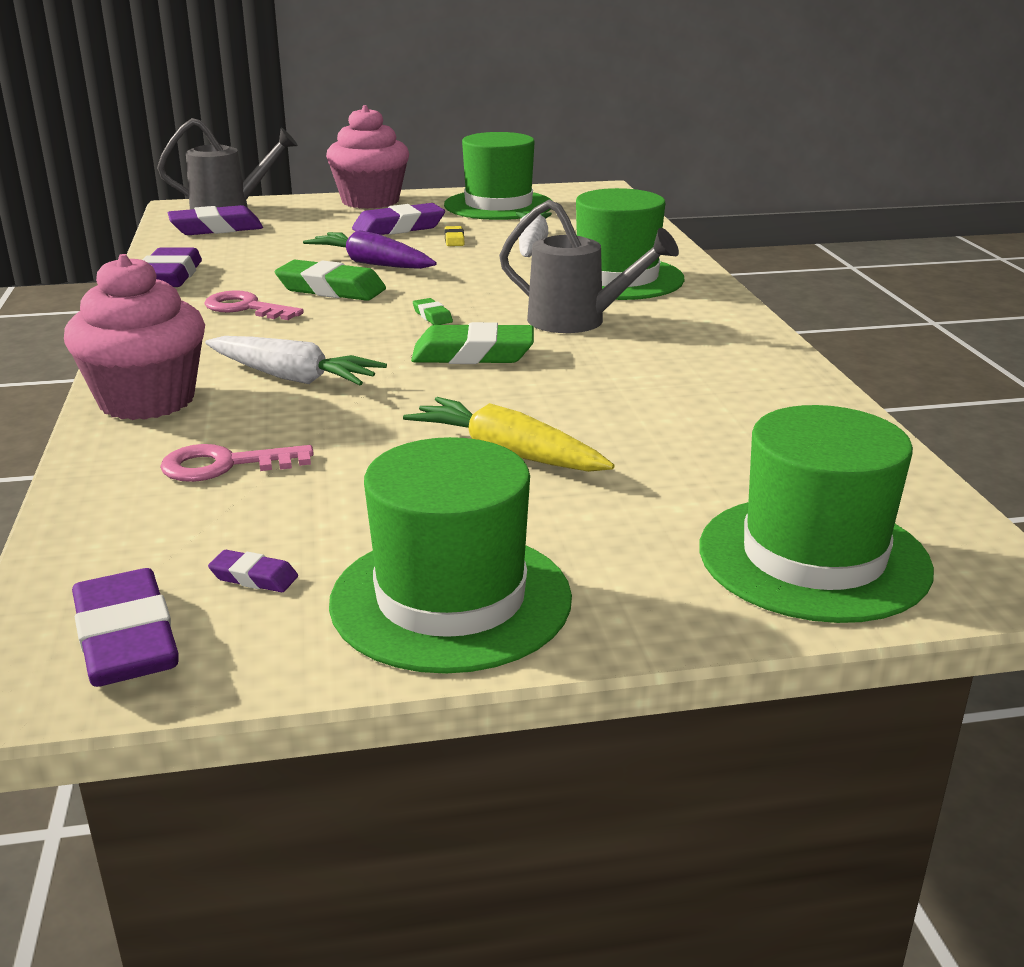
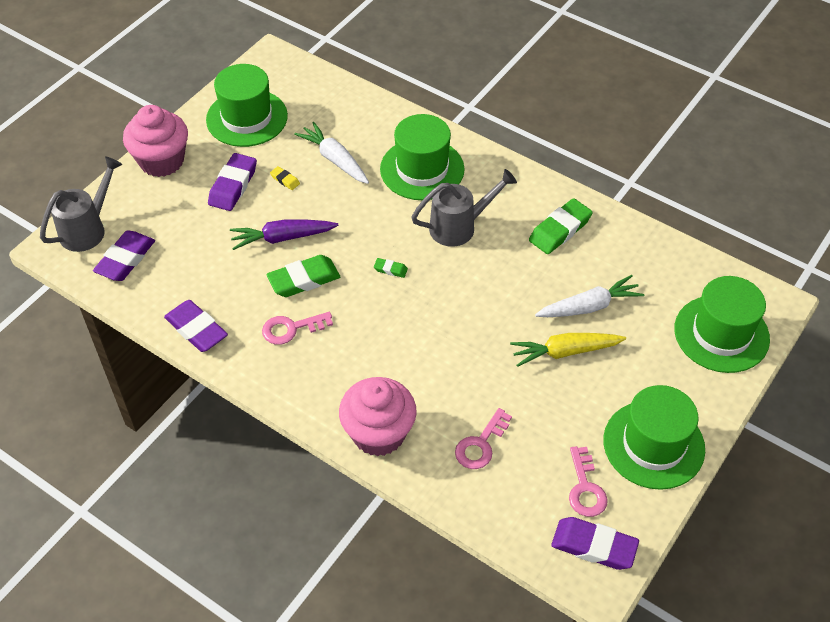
camera: 45 degrees left, 25 degrees up
(254, 577) = (585, 488): purple eraser -> pink key
(293, 377) = (410, 367): white carrot -> white carrot (589, 306)
(473, 354) = (455, 290): green eraser -> green eraser (560, 230)

